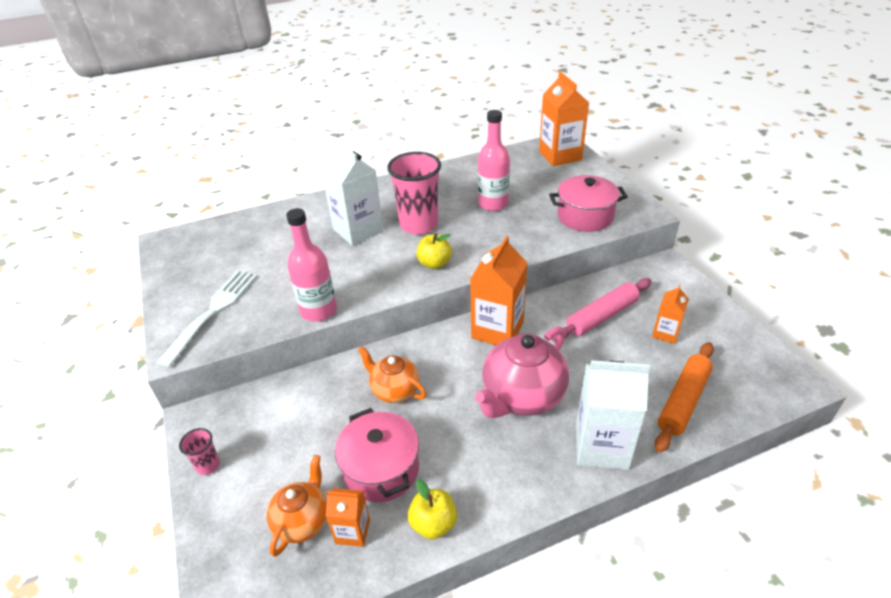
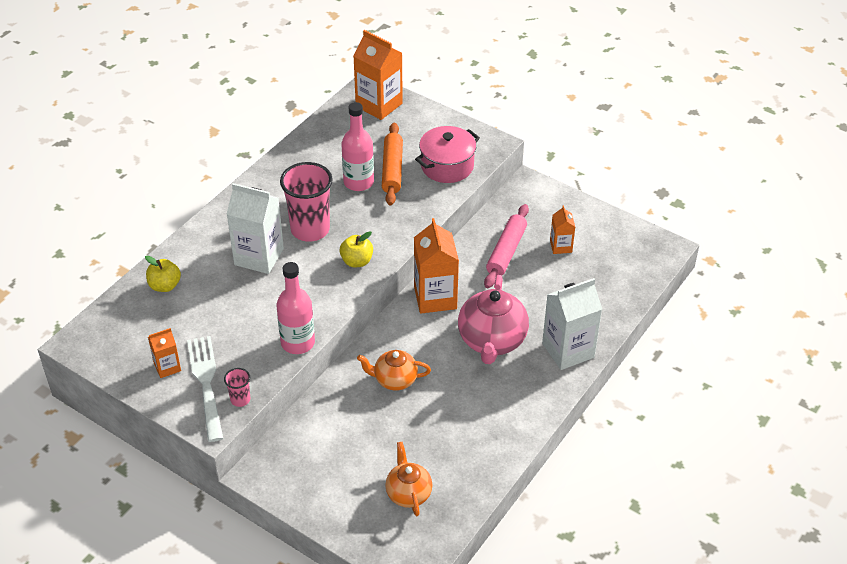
camera: 35 degrees left, 5 degrees up
(208, 465) = (303, 497): pink cup -> pink cup (240, 399)
(352, 531) = (448, 481): orange carton -> orange carton (167, 367)
(381, 469) = (433, 436): pink pot -> none
(433, 523) = (496, 450): yellow apple -> yellow apple (165, 286)
(683, 401) = (601, 294): orange rolling pin -> orange rolling pin (392, 169)

